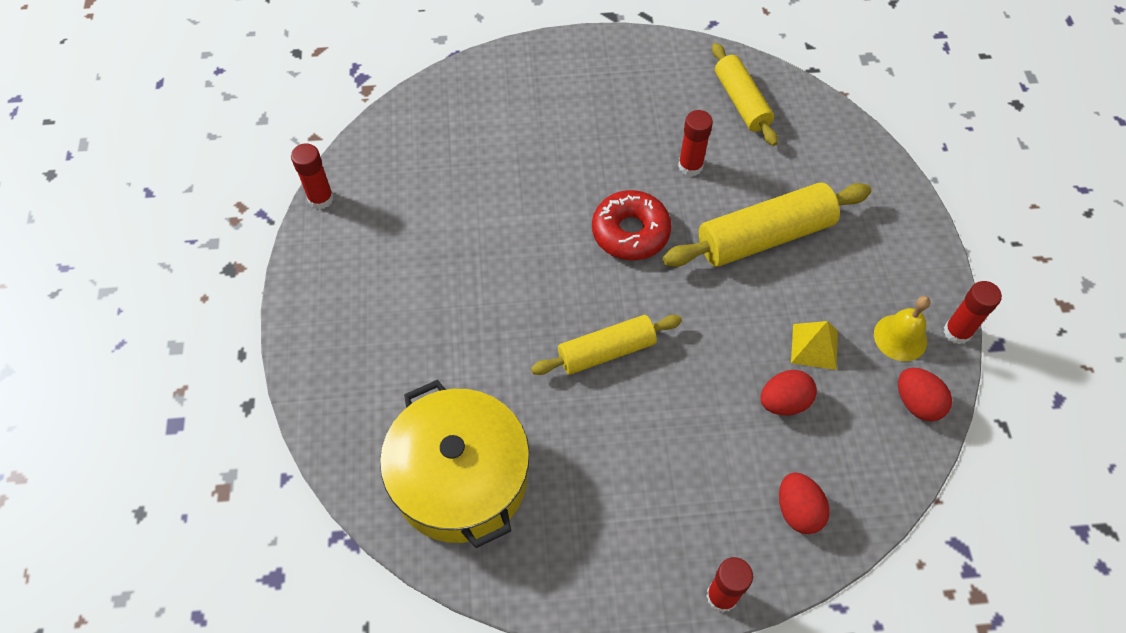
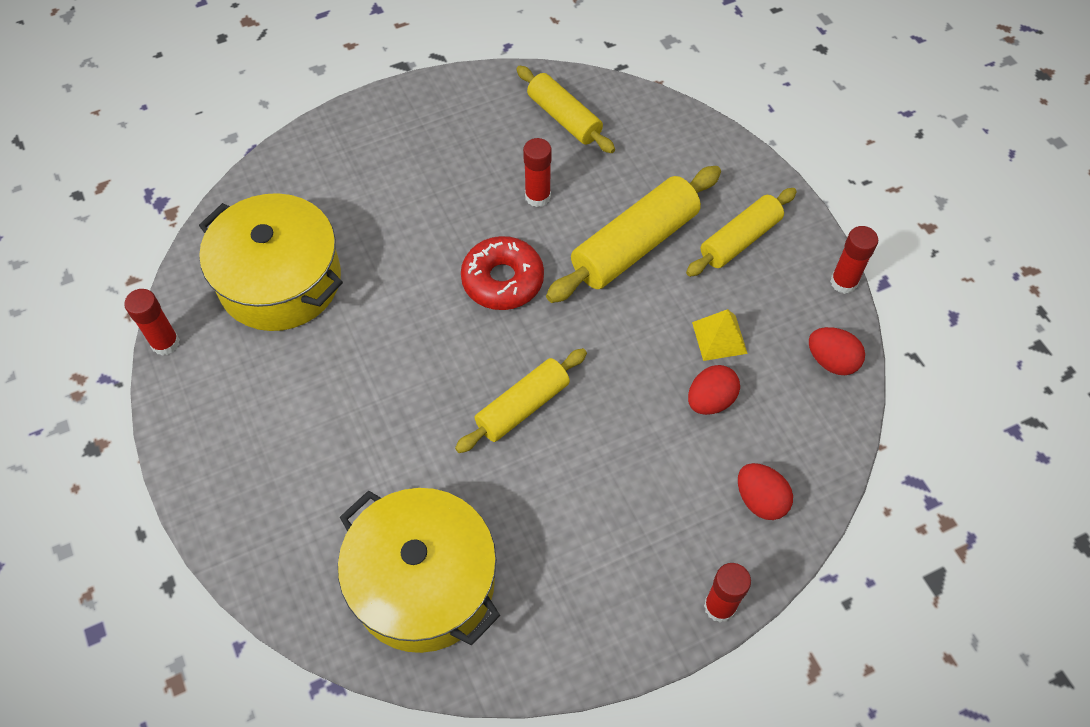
camera: 20 degrees left, 0 degrees up
(436, 174) = (280, 280): none -> yellow pot
(868, 261) = (740, 240): none -> yellow rolling pin
(900, 337) = (794, 303): yellow bell -> none

